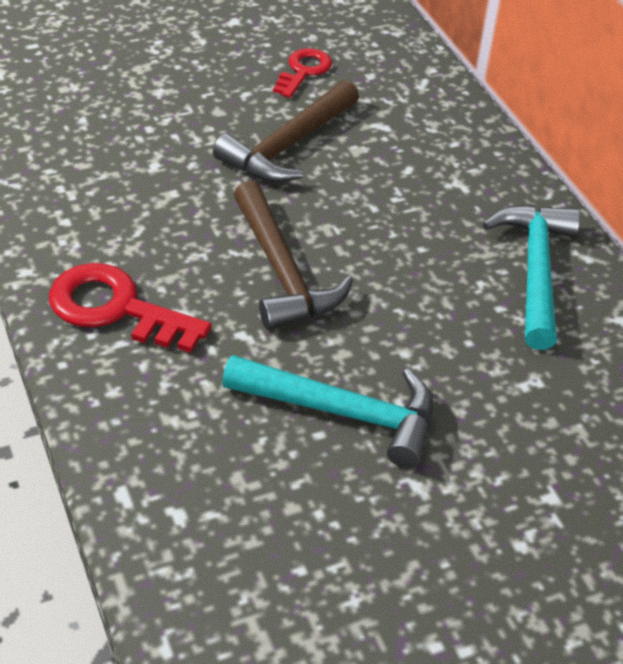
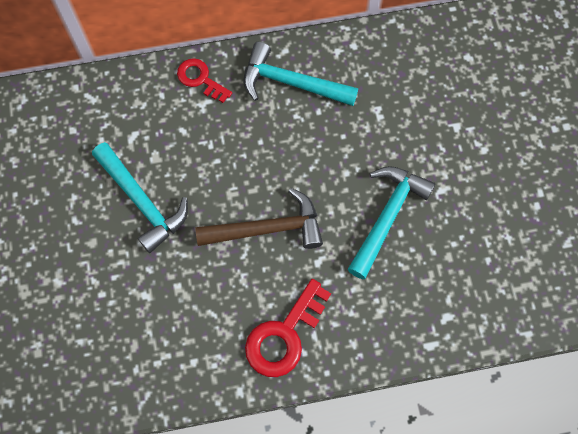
camera: 75 degrees left, 25 degrees up
(288, 146) = (142, 202): brown hammer -> turquoise hammer
(303, 71) = (57, 174): red key -> red key (200, 79)

